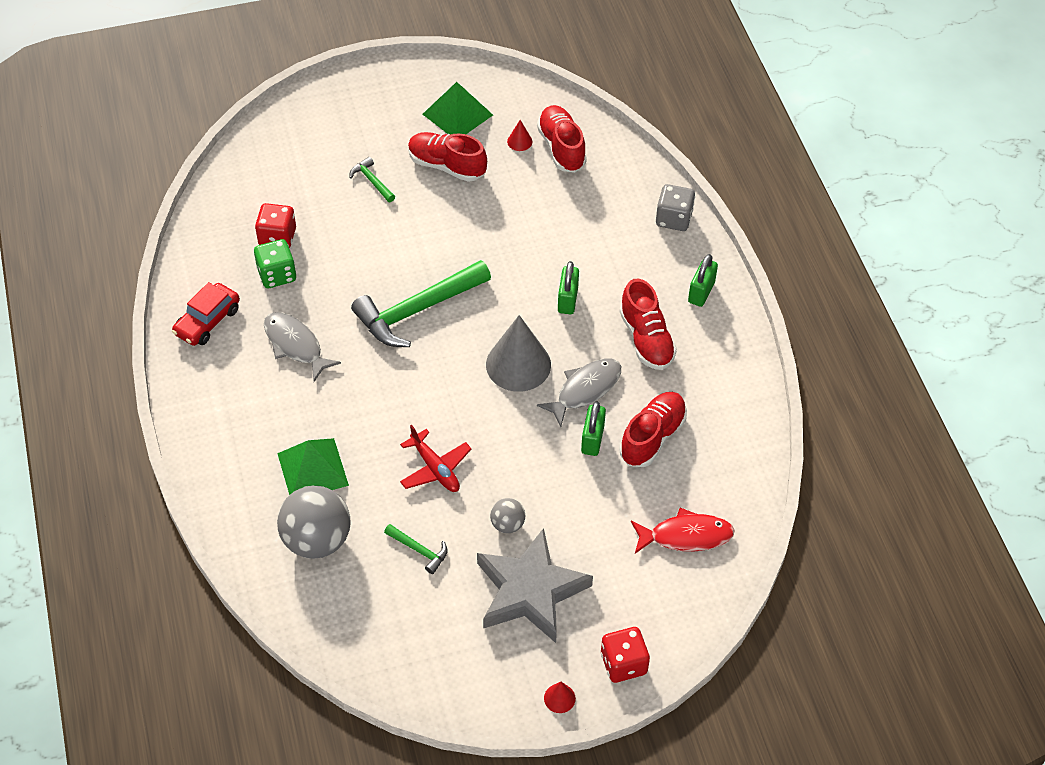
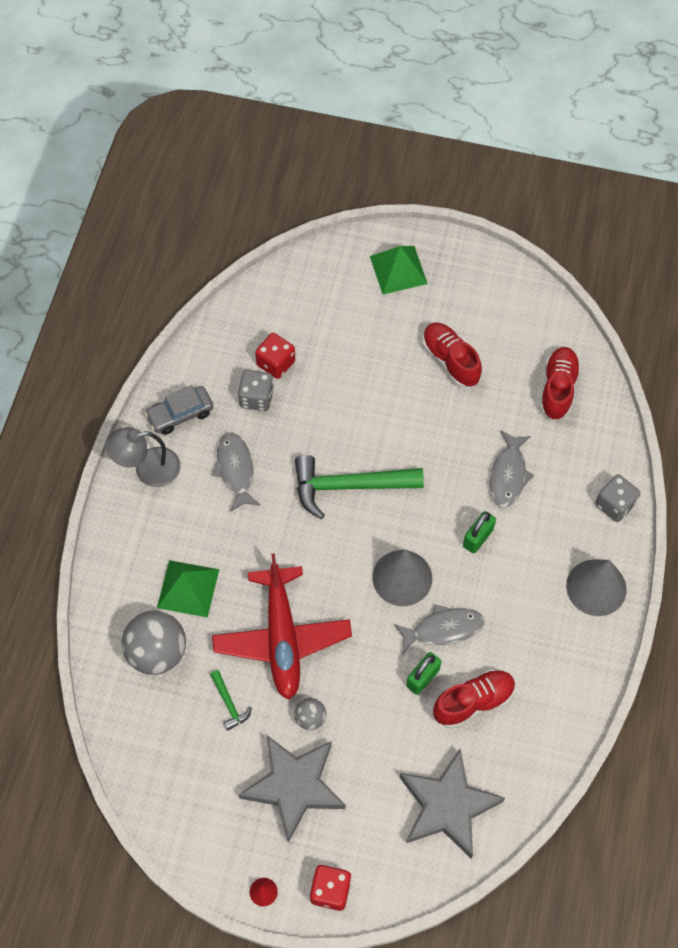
camera: 30 degrees right, 10 degrees up
(204, 383) = (147, 469): none -> grey lamp
(207, 321) = (180, 414): red car -> grey car
(277, 275) = (256, 398): green dice -> grey dice
(372, 181) = (380, 346): green hammer -> none
(435, 468) = (282, 638): red plane -> red plane, size x1.92
(457, 114) = (488, 314): green pyramid -> green pyramid (398, 269)
(519, 141) = (525, 366): red cone -> none
(562, 236) = (508, 475): none -> grey fish
(646, 339) = (522, 608): red shoe -> none
(686, 536) = (447, 806): red fish -> grey star
(701, 292) = (596, 587): green padlock -> grey cone

